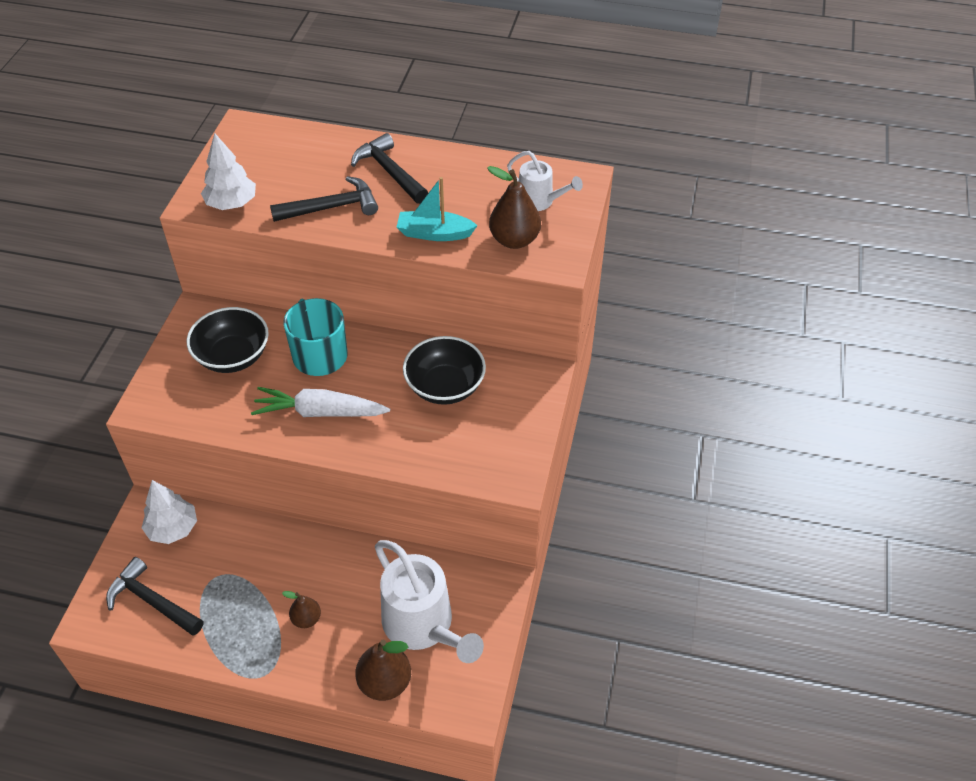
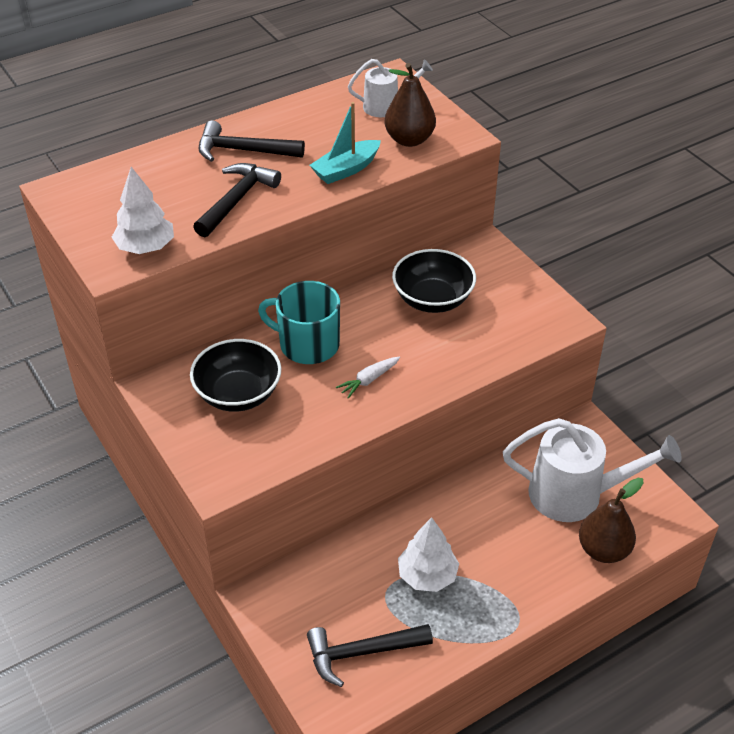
camera: 45 degrees left, 5 degrees down
(173, 528) = (300, 591): white tree -> white tree (427, 575)
(306, 619) = (494, 560): brown pear -> none
(320, 412) = (368, 380): white carrot -> white carrot, size x0.52

